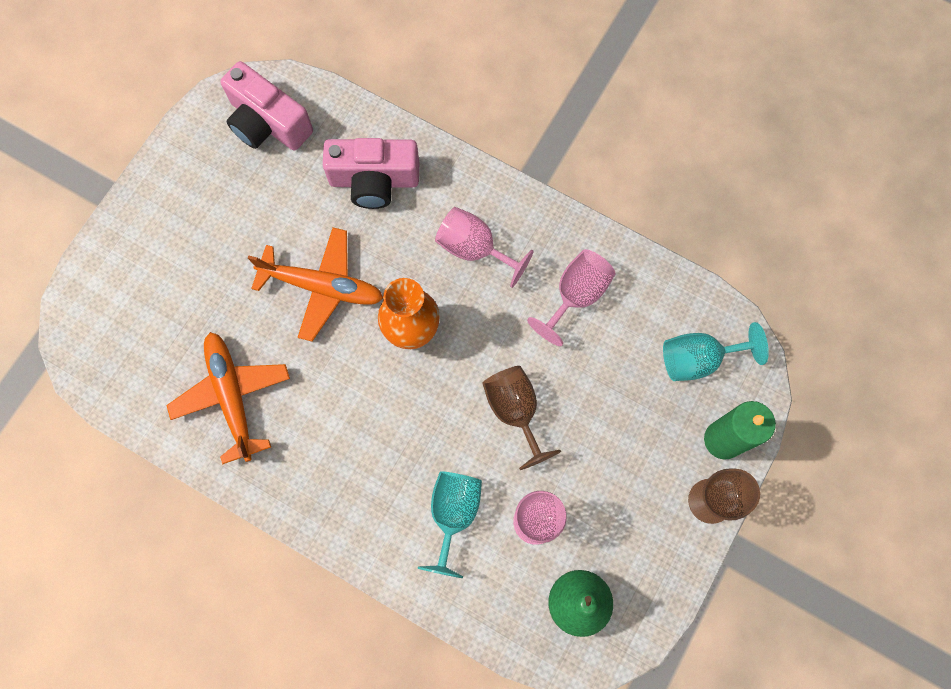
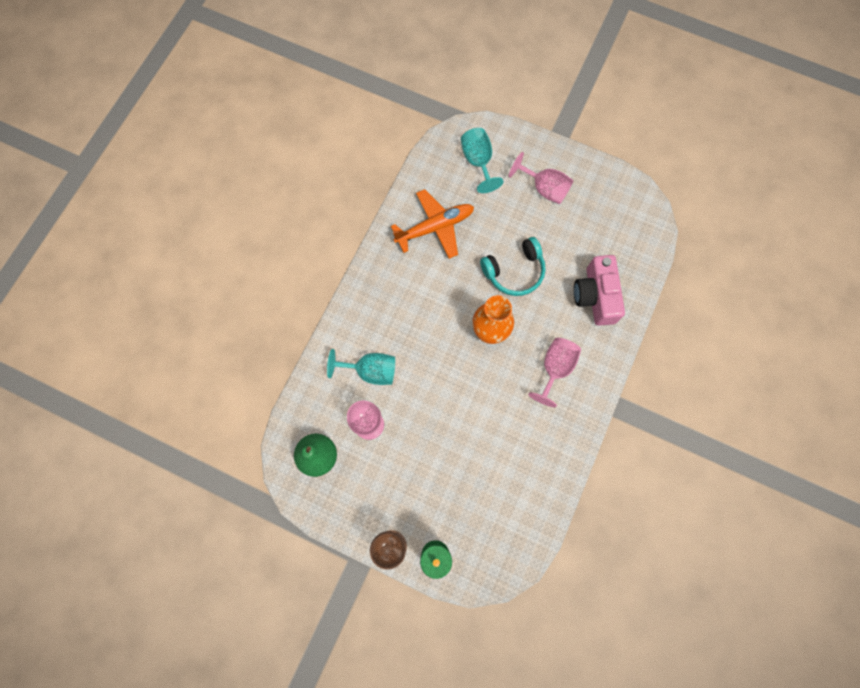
camera: 85 degrees right, 0 degrees up
(268, 123) = (626, 222): pink camera -> none
(322, 286) = (514, 271): orange plane -> turquoise headphones
(515, 411) = (442, 405): brown goblet -> none
(575, 295) = (530, 442): pink goblet -> pink goblet (544, 188)
(698, 359) = (493, 535): turquoise goblet -> turquoise goblet (478, 162)

